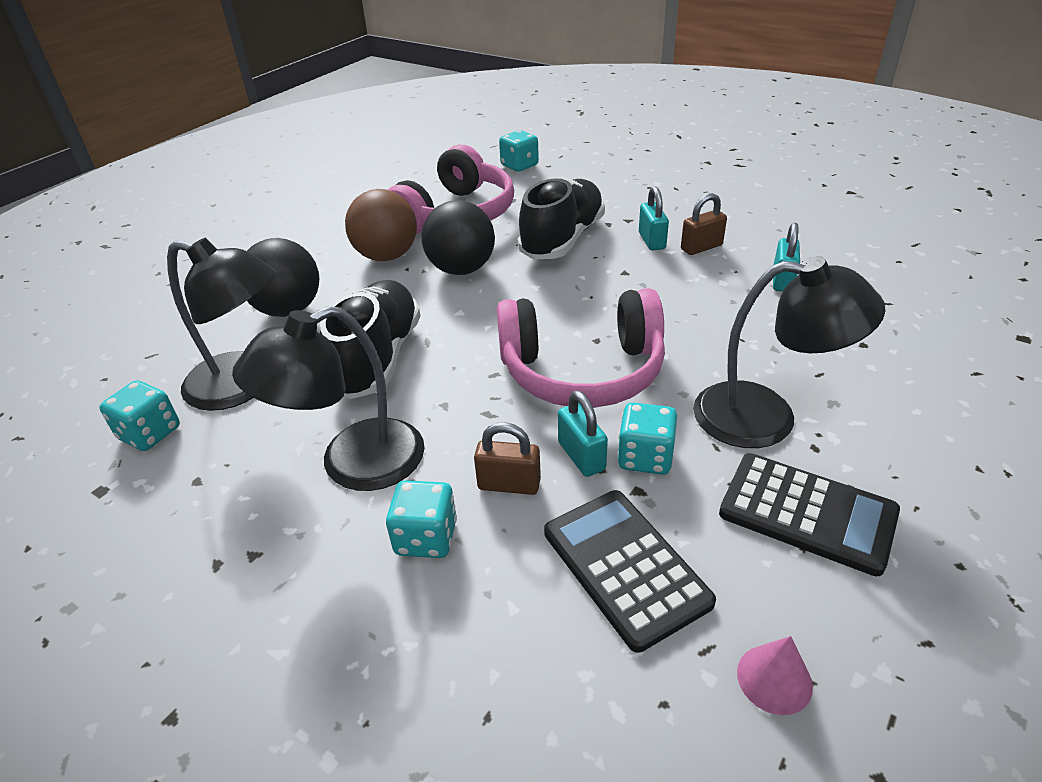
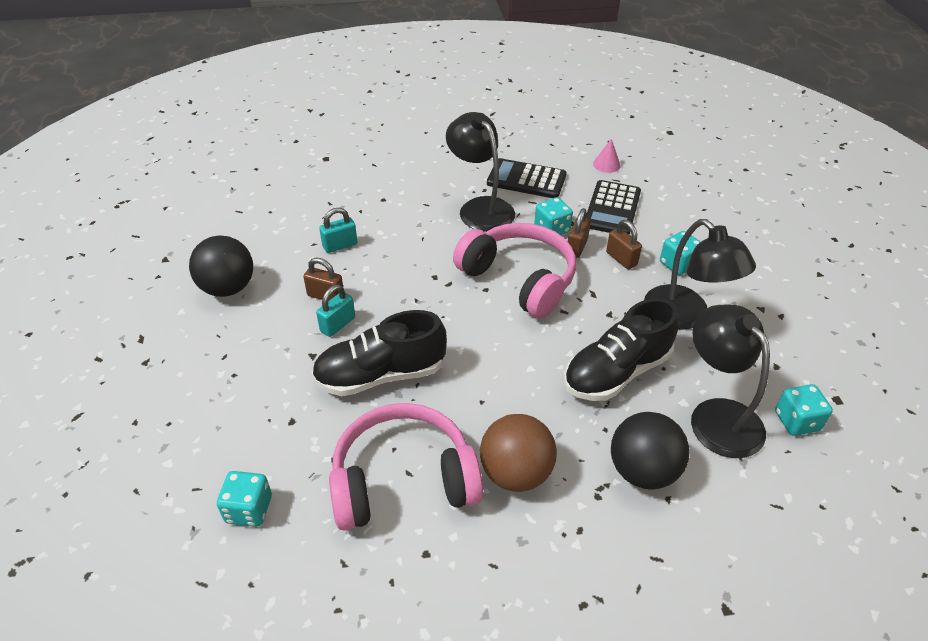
camera: 135 degrees left, 5 degrees up
(353, 464) = (685, 316): black lamp -> black lamp turned 45 degrees clockwise
(461, 269) = (482, 406): black ball -> black ball (228, 288)
(581, 456) = (576, 247): turquoise padlock -> brown padlock
(807, 513) = (526, 180): black calculator -> black calculator turned 60 degrees counterclockwise

